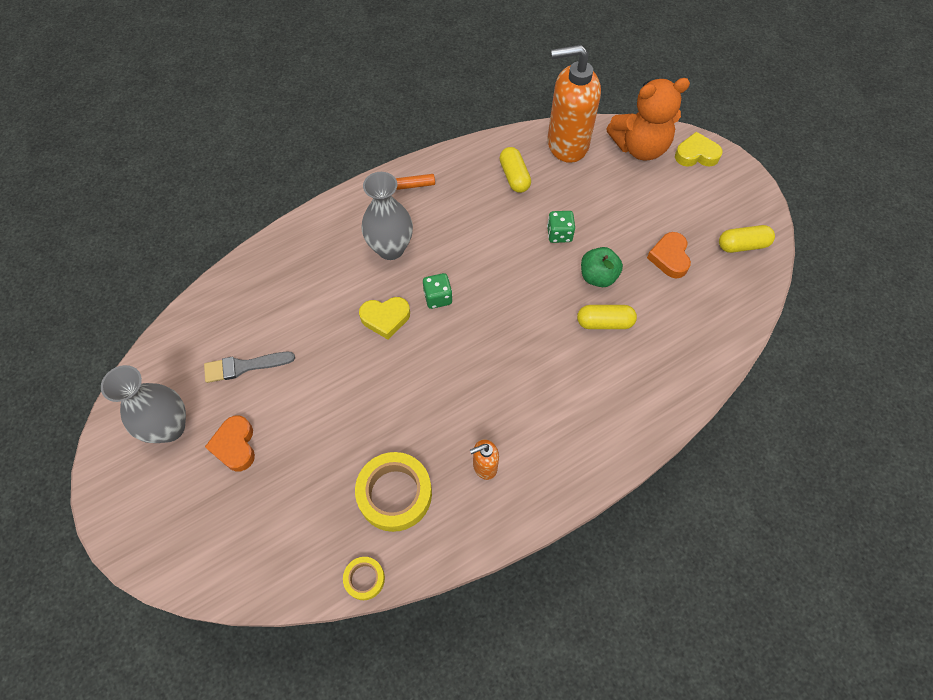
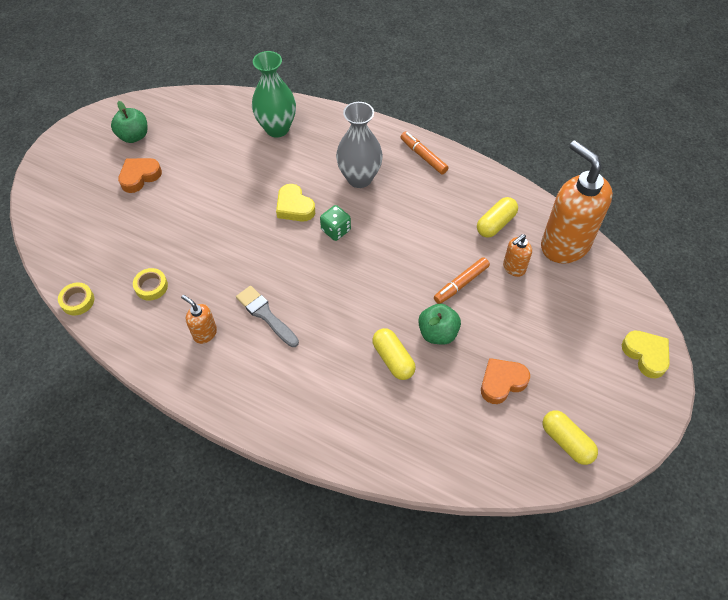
camera: 60 degrees right, 5 degrees down
(169, 427) = (134, 136): grey vase -> green apple
(244, 366) = (202, 149): grey brush -> grey brush (265, 315)
(272, 286) = (277, 128): none -> green vase
(394, 494) = (151, 286): yellow tape -> yellow tape, size x0.51
(559, 234) = (461, 284): green dice -> orange marker
(567, 190) = (513, 268): none -> orange soap dispenser
(640, 147) = (612, 303): orange teddy bear -> none

